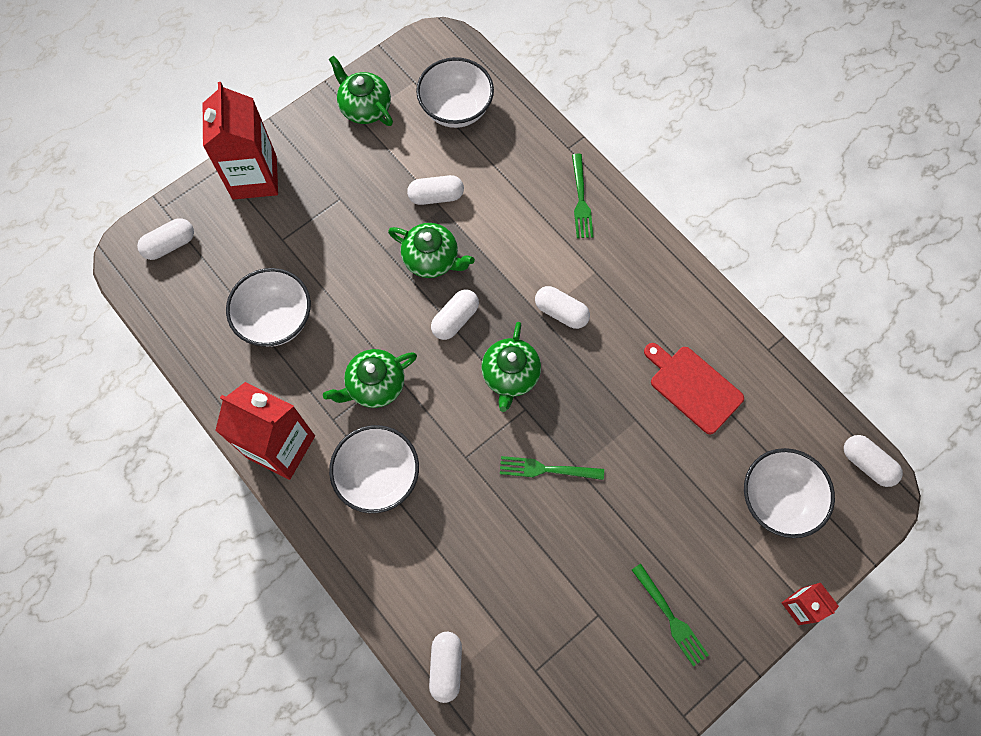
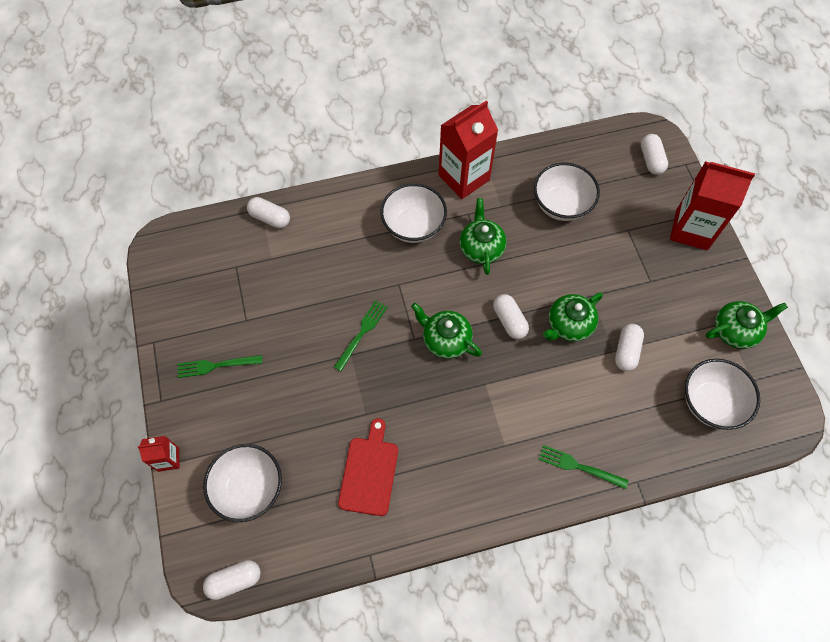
camera: 115 degrees right, 5 degrees down
(561, 312) = (480, 401): white capsule -> none
(693, 387) = (369, 472): red cutting board -> red cutting board turned 60 degrees counterclockwise

